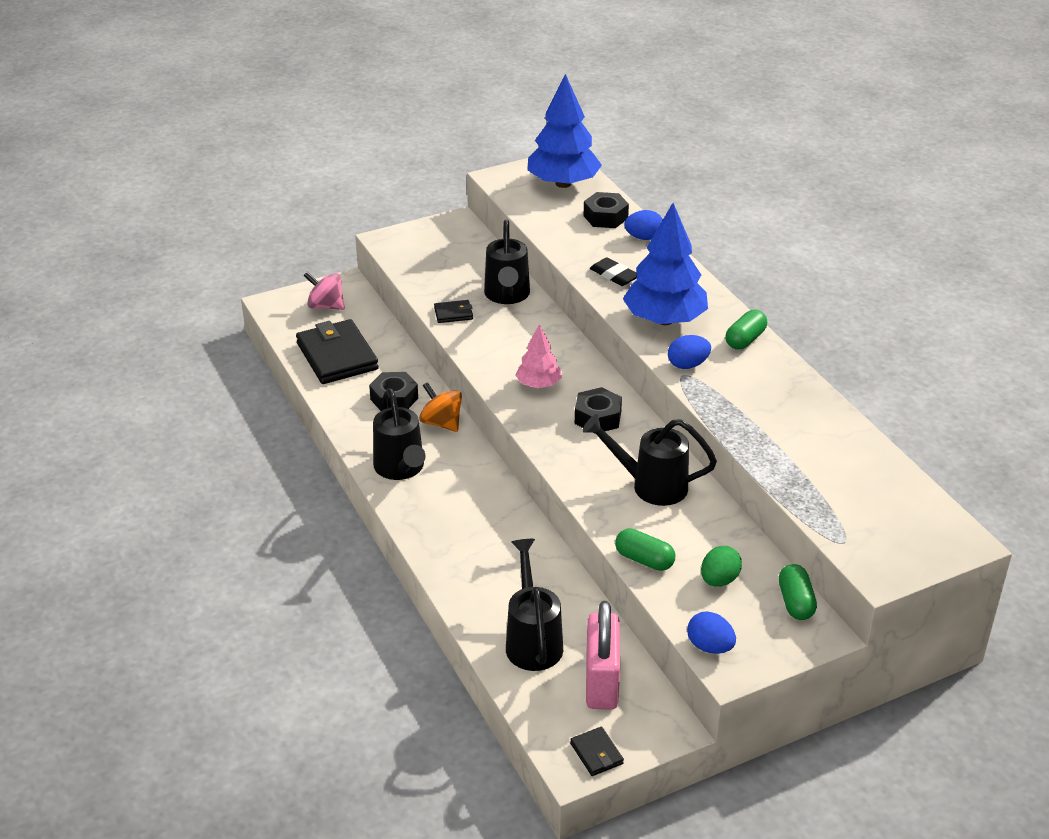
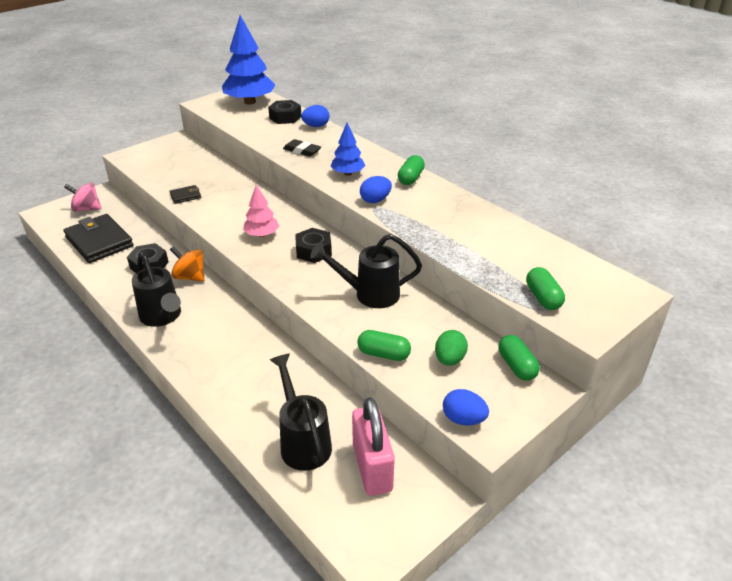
camera: 15 degrees left, 0 degrees up
(507, 296) = (224, 180): black watering can -> none
(596, 753) = (388, 540): black wallet -> none
(664, 320) = (348, 173): blue tree -> blue tree, size x0.54
(845, 527) = (543, 297): none -> green capsule

